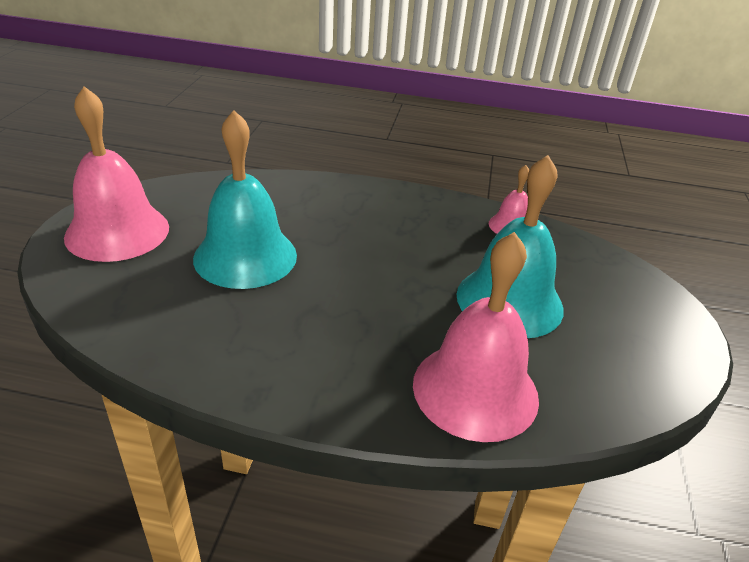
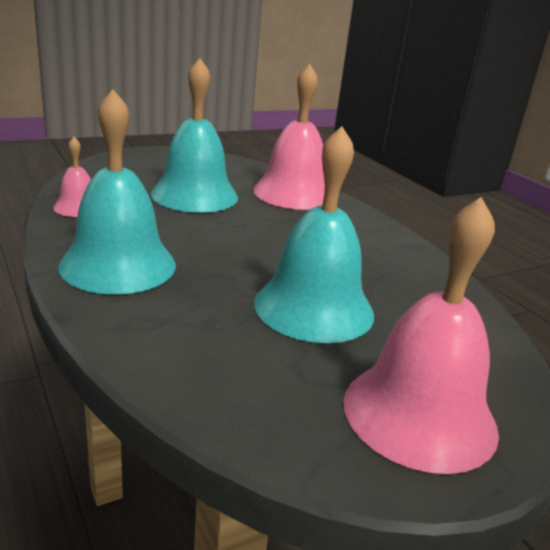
camera: 130 degrees left, 10 degrees down
(389, 208) = (118, 265): none -> turquoise bell

